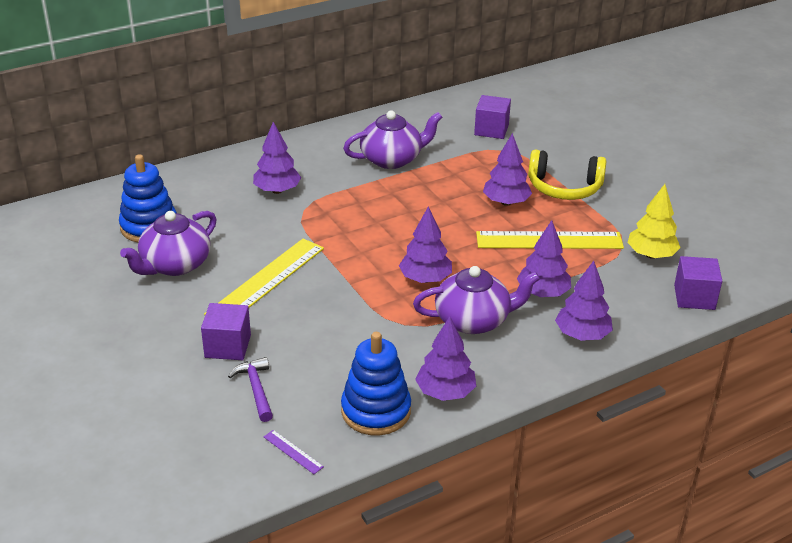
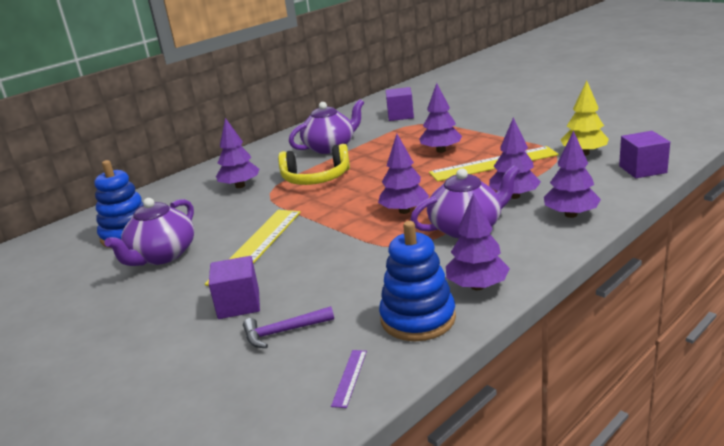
camera: 10 degrees left, 10 degrees down
(256, 389) = (283, 332): purple hammer -> purple hammer turned 75 degrees counterclockwise
(293, 451) = (349, 377): purple ruler -> purple ruler turned 75 degrees clockwise
(564, 187) = (481, 132): yellow headphones -> yellow headphones (316, 178)

